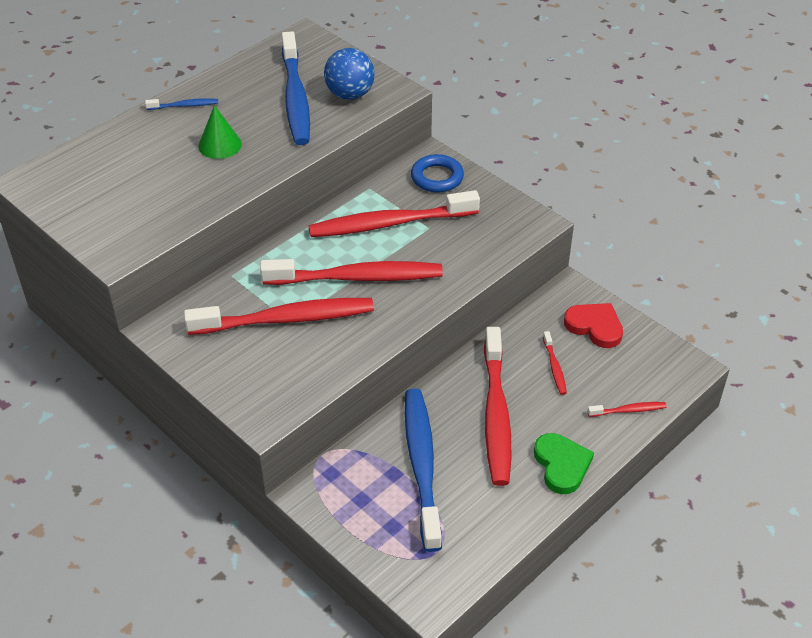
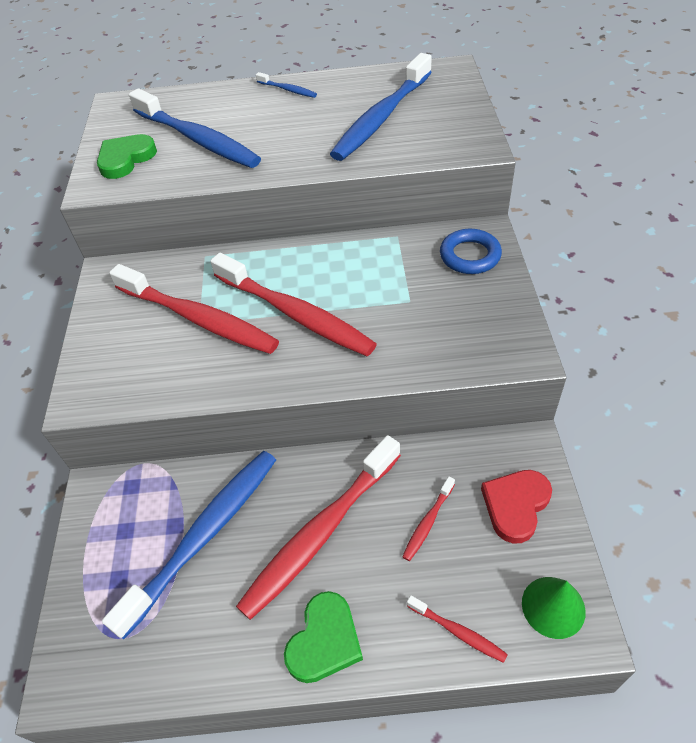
camera: 45 degrees right, 5 degrees up
(112, 222) = (125, 159): none -> green heart
(158, 178) = (198, 139): none -> blue toothbrush
(220, 145) = (274, 132): green cone -> green cone (553, 607)
(350, 94) = (432, 133): blue ball -> none
(390, 223) = (378, 278): red toothbrush -> none
(595, 326) = (515, 505): red heart -> red heart turned 135 degrees counterclockwise

